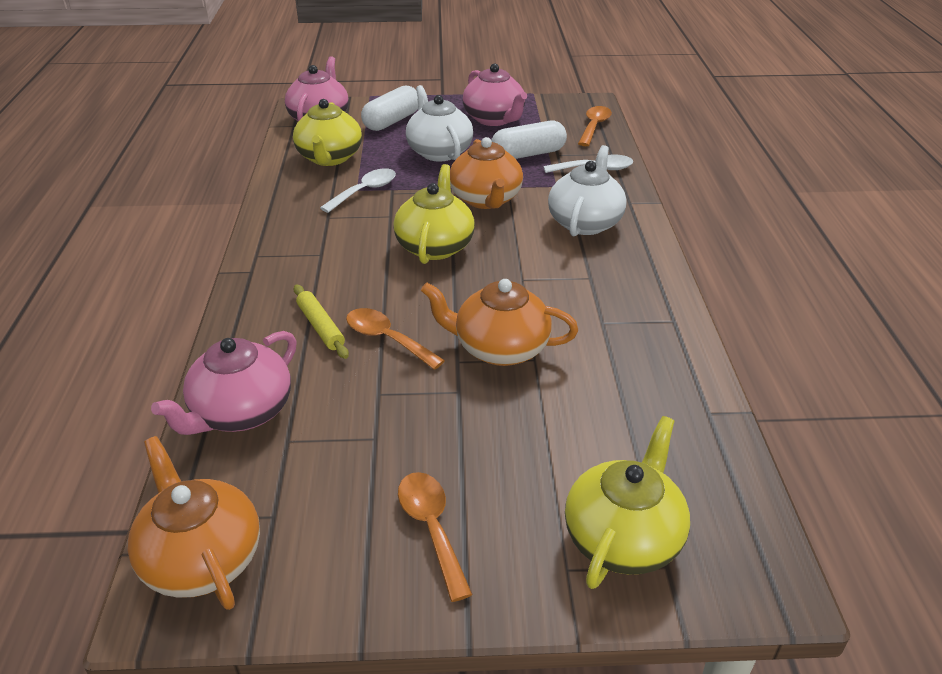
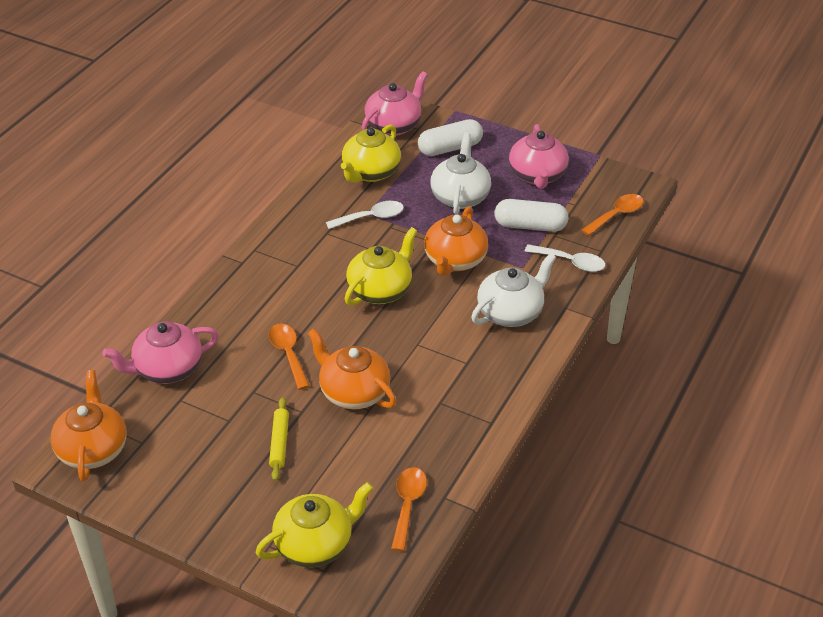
camera: 30 degrees right, 5 degrees up
(320, 327) = (254, 327): yellow rolling pin -> yellow rolling pin (279, 443)
(432, 528) = (217, 489): orange spoon -> orange spoon (408, 505)

